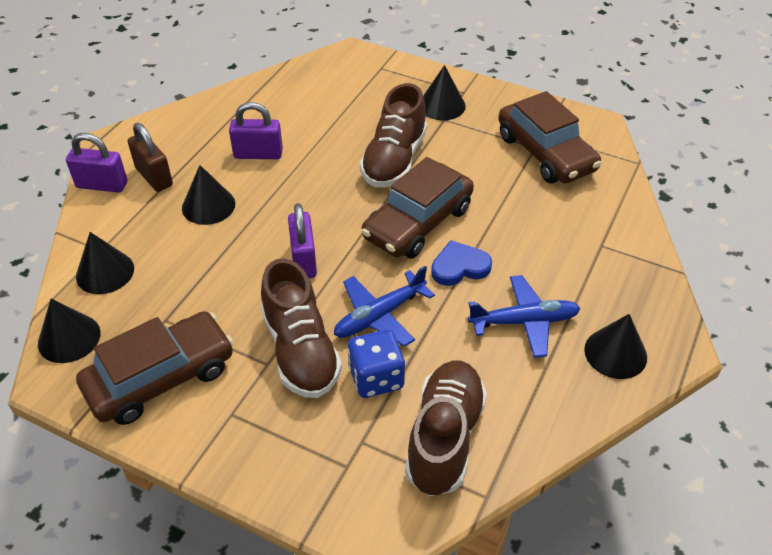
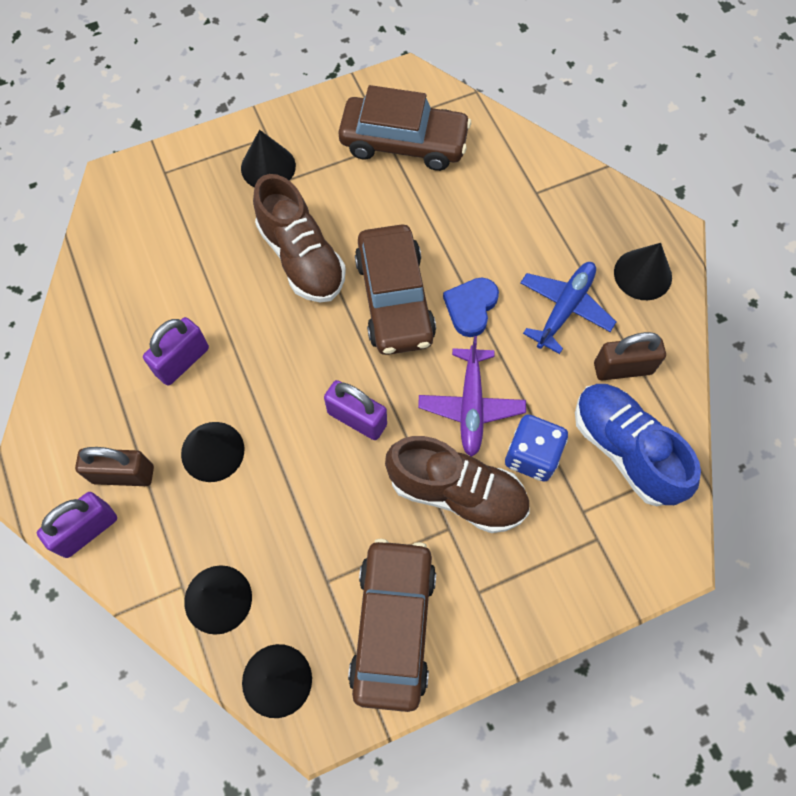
camera: 50 degrees left, 20 degrees up
(380, 315) = (471, 405): blue plane -> purple plane
(444, 437) = (625, 450): brown shoe -> blue shoe
(515, 391) = (623, 368): none -> brown padlock

